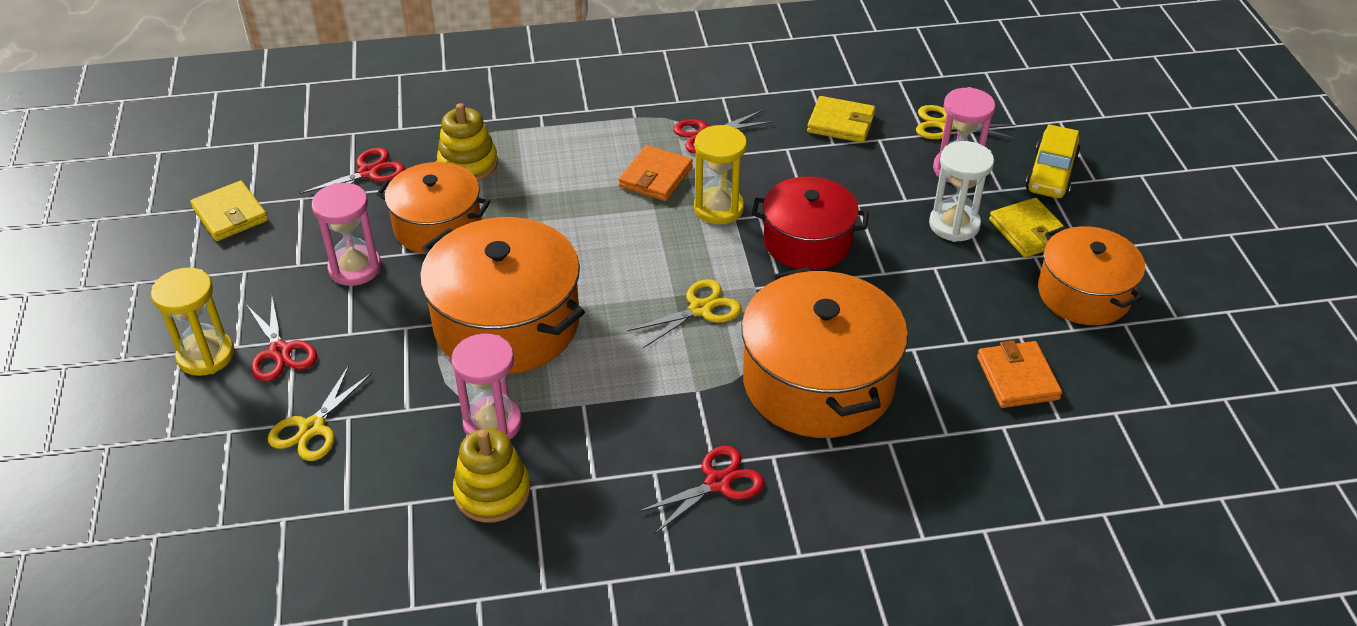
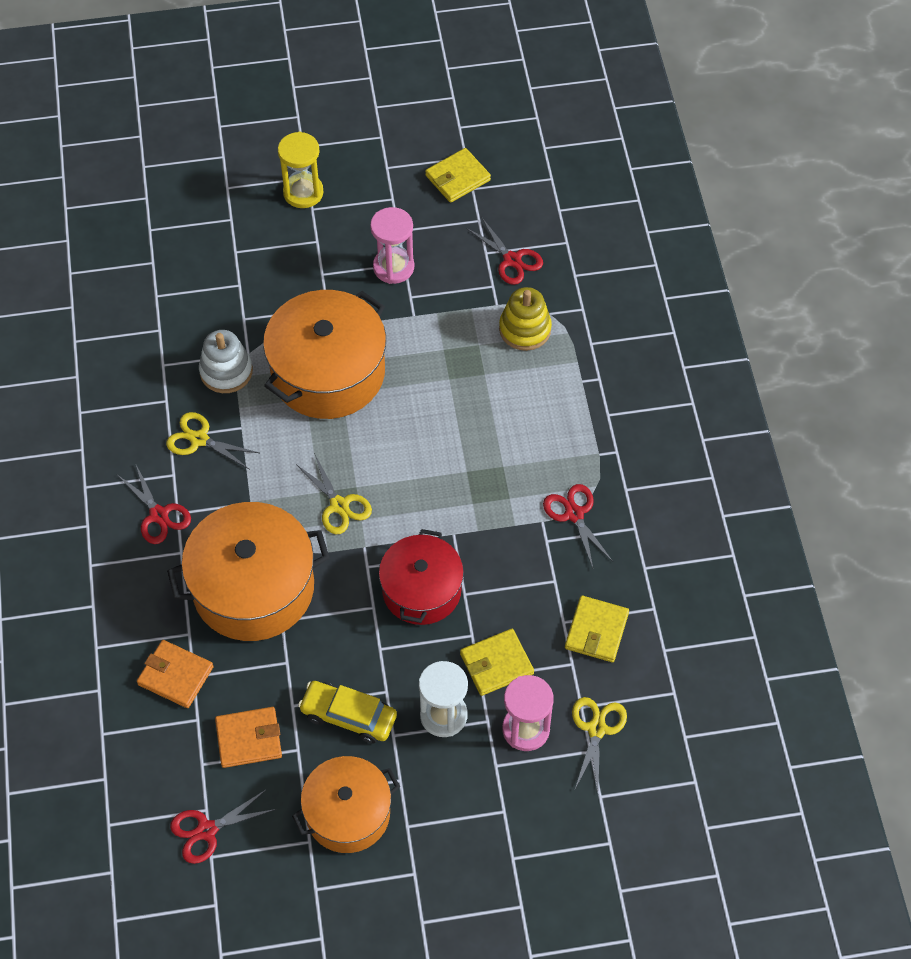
camera: 90 degrees right, 15 degrees up
(280, 351) = (305, 235): red scissors -> red scissors (207, 830)
(312, 428) = (230, 265): yellow scissors -> yellow scissors (199, 439)
(437, 226) = (443, 316): orange pot -> none
(492, 423) = (226, 371): pink hourglass -> white stacking toy
(492, 492) = (163, 376): yellow stacking toy -> none
(656, 177) = (510, 472): orange wallet -> orange wallet (175, 676)
(718, 208) = (466, 521): yellow hourglass -> none
(1029, 231) = (434, 781): yellow wallet -> yellow wallet (496, 664)
(1051, 174) = (521, 817): yellow car -> yellow car (348, 716)

